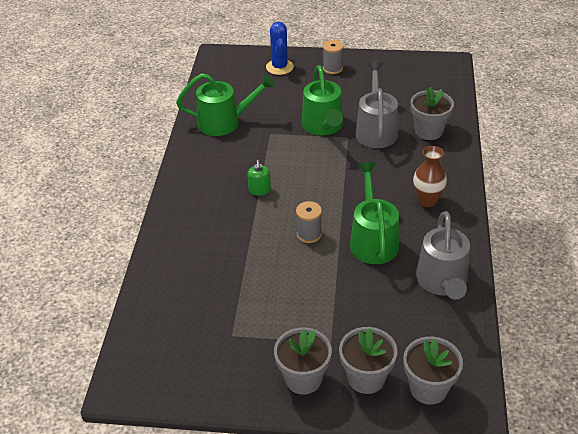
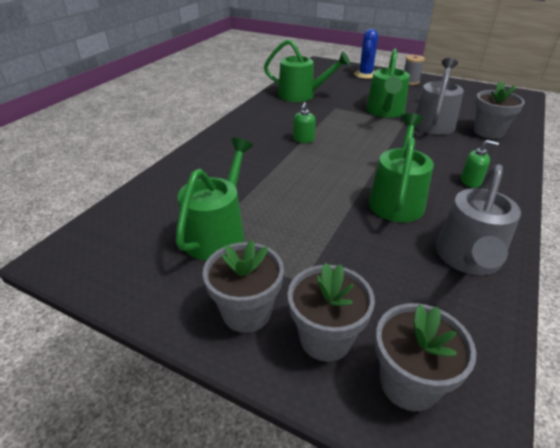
camera: 20 degrees right, 5 degrees down
(241, 320) = (218, 232): none -> green watering can
(309, 234) = (331, 180): grey spool -> none
(427, 201) = (471, 181): brown vase -> green soap dispenser

